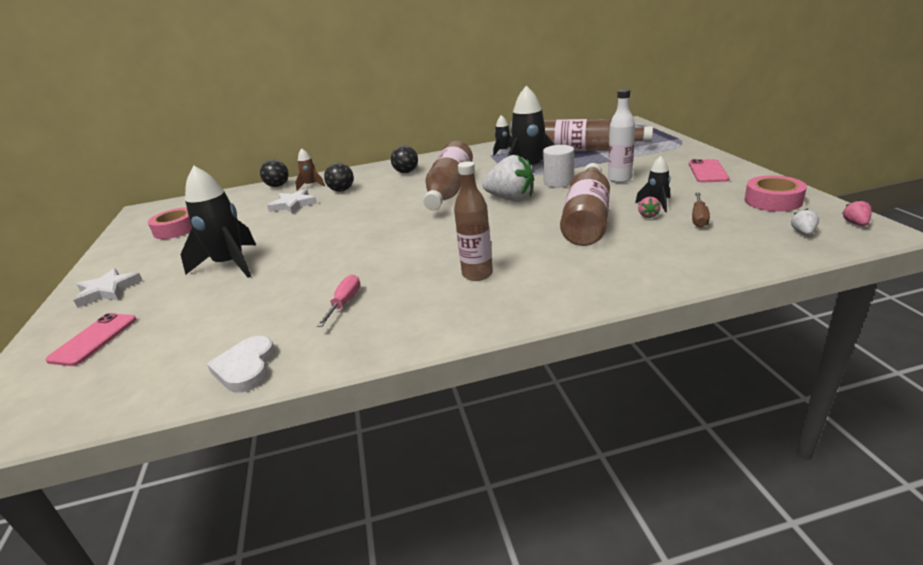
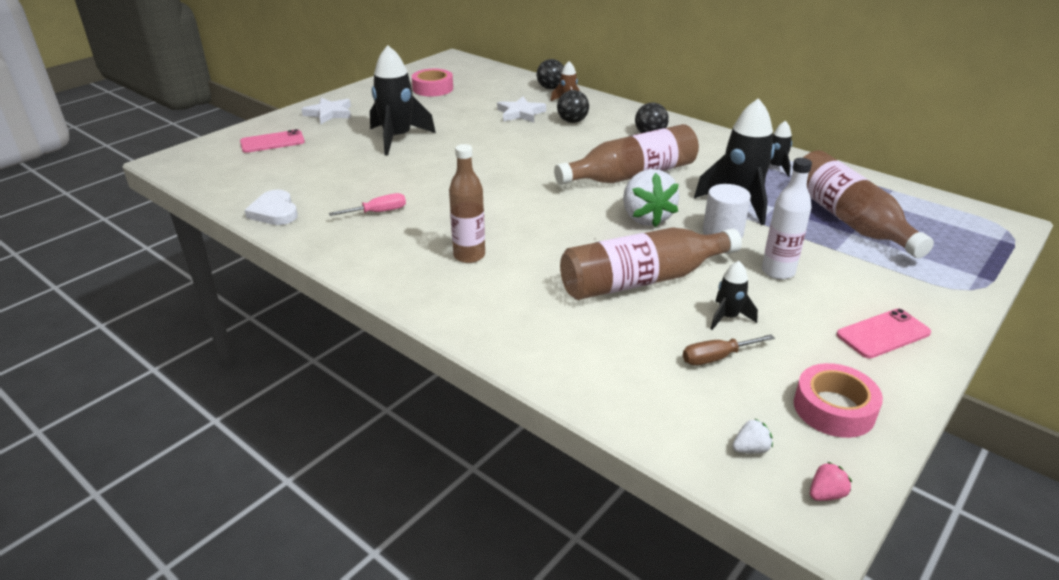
camera: 50 degrees right, 5 degrees up
(246, 368) = (274, 212): white heart -> white heart turned 75 degrees counterclockwise
(648, 215) = (688, 319): pink strawberry -> none

